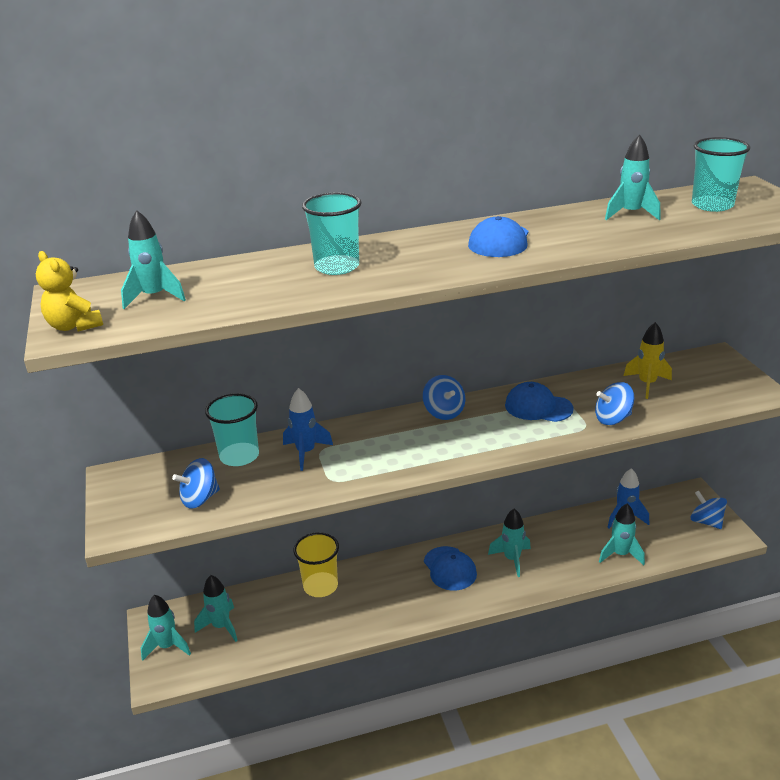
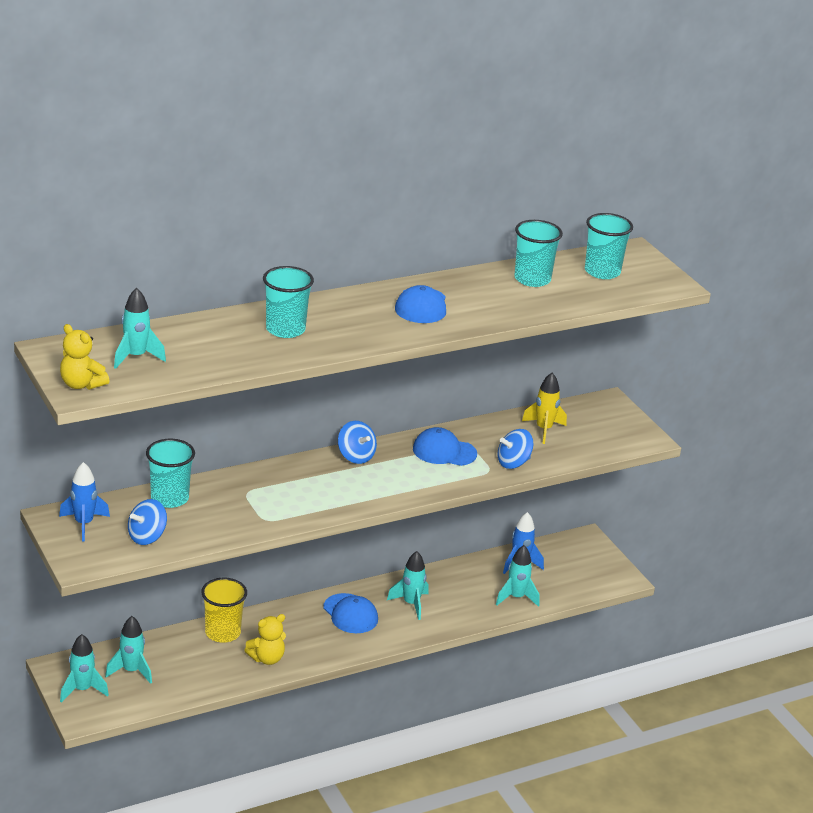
camera: 15 degrees left, 0 degrees up
(306, 453) = (233, 495): blue rocket -> blue rocket (84, 524)
(358, 616) = (267, 658): none -> yellow teddy bear
(631, 214) = (532, 279): turquoise rocket -> turquoise cup
(706, 521) = (598, 566): blue spinning top -> none

